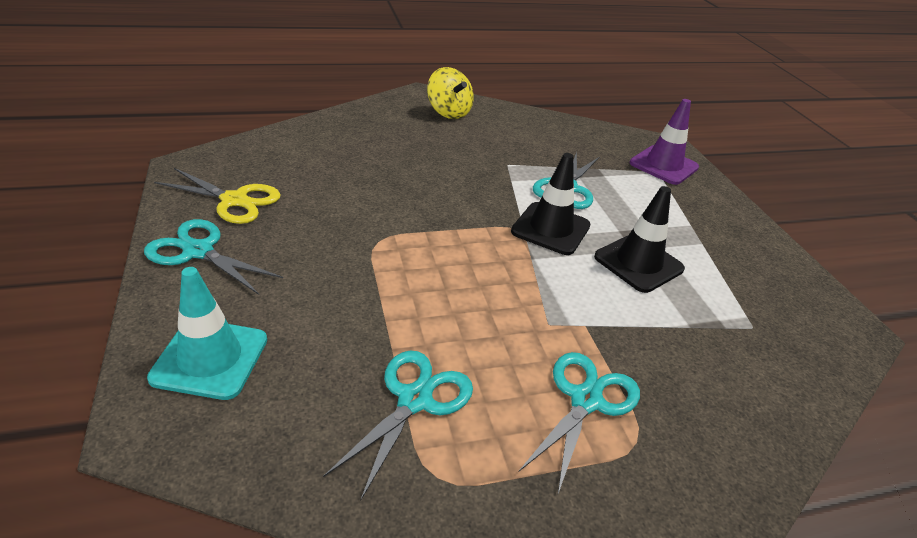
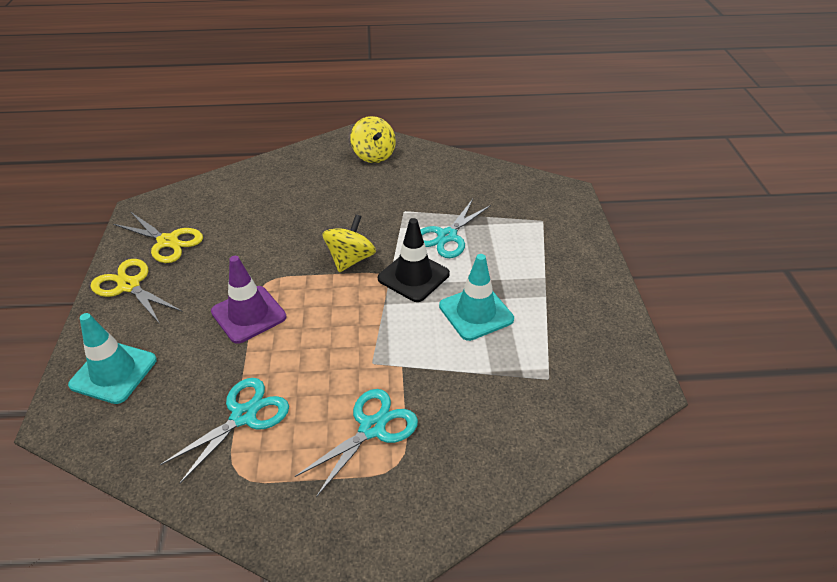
camera: 15 degrees right, 5 degrees up
(198, 251) = (129, 286): turquoise scissors -> yellow scissors
(470, 213) = (350, 259): none -> yellow spinning top
(638, 263) = (476, 313): black traffic cone -> turquoise traffic cone
(663, 165) = (552, 214): purple traffic cone -> purple traffic cone (248, 314)

